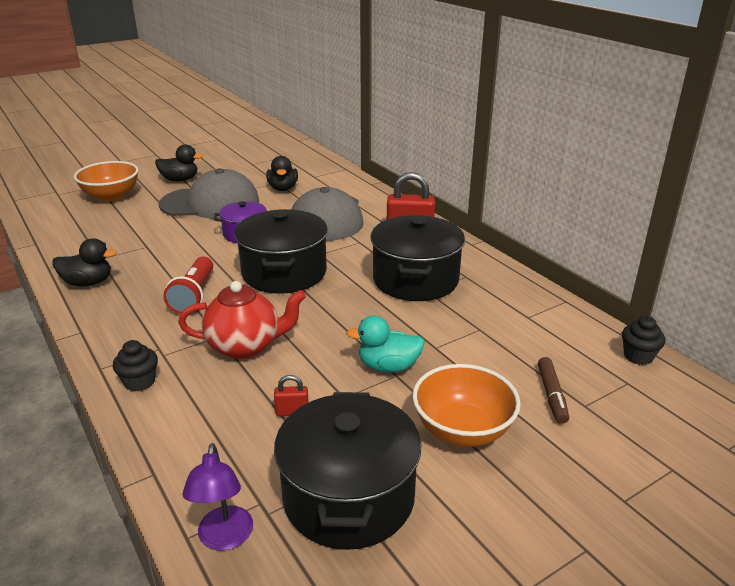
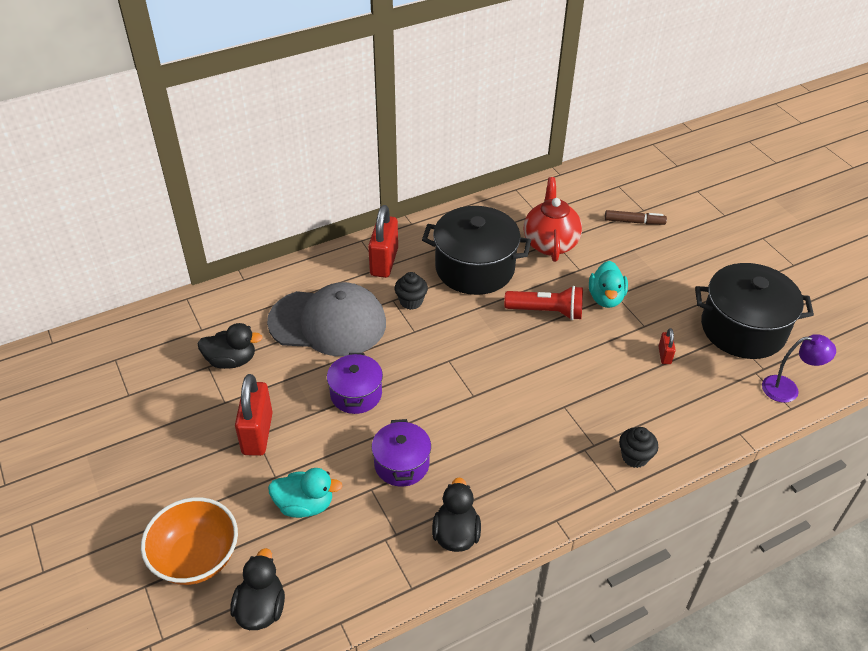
camera: 85 degrees left, 15 degrees up
(140, 224) = (305, 505): none -> turquoise duck
(167, 256) = (401, 464): none -> purple pot
(180, 180) = (160, 477): black duck -> black duck (261, 608)
(194, 295) = (491, 431): red flashlight -> red flashlight (546, 311)
(210, 203) = (257, 433): grey cap -> red padlock
(245, 346) = (580, 386): red teapot -> red teapot (550, 243)
(284, 273) = (451, 359): black pot -> none
(462, 430) = (674, 269): orange bowl -> none
(638, 356) = (589, 173): black cupcake -> black cupcake (411, 301)

